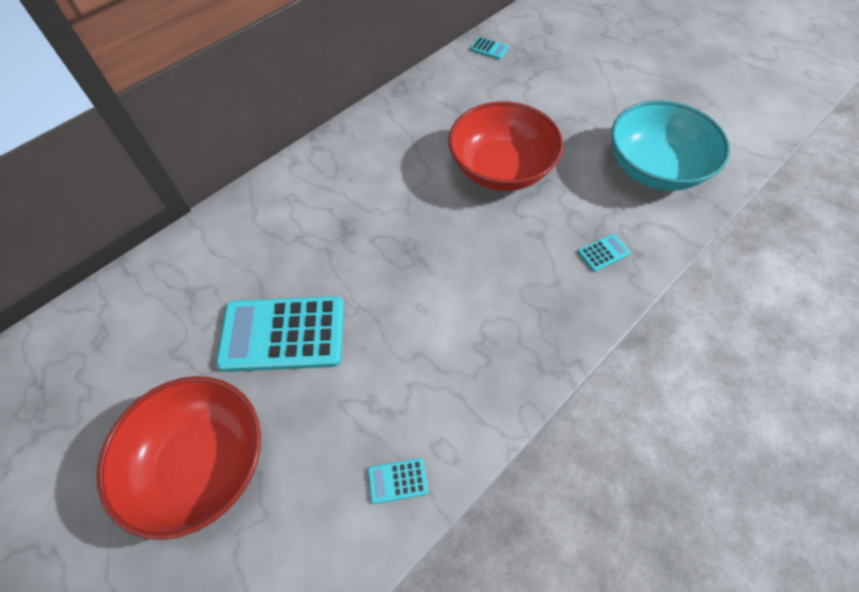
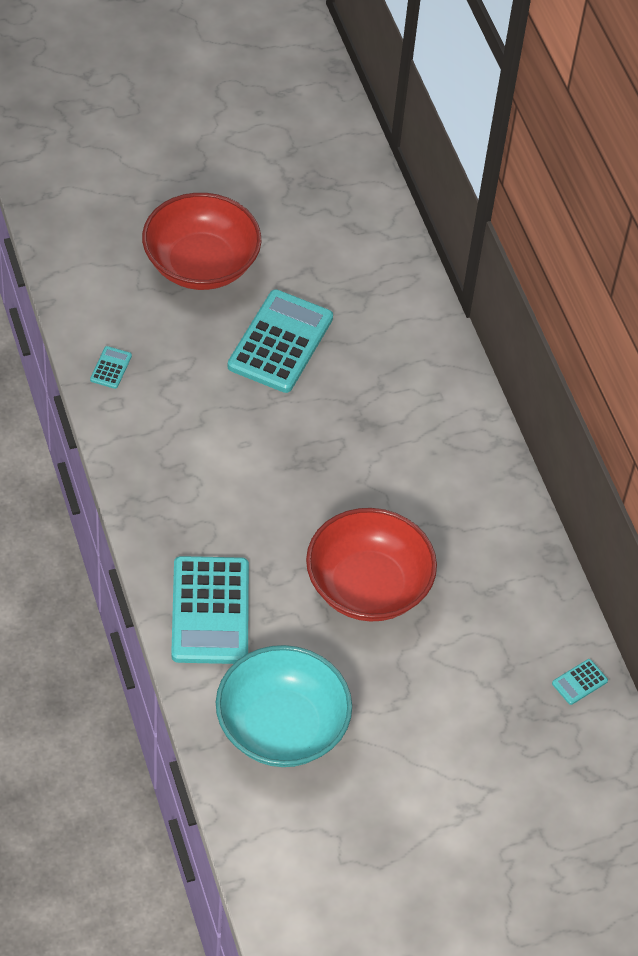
camera: 110 degrees right, 5 degrees down
(603, 253) = (210, 611): turquoise calculator -> turquoise calculator, size x2.44

